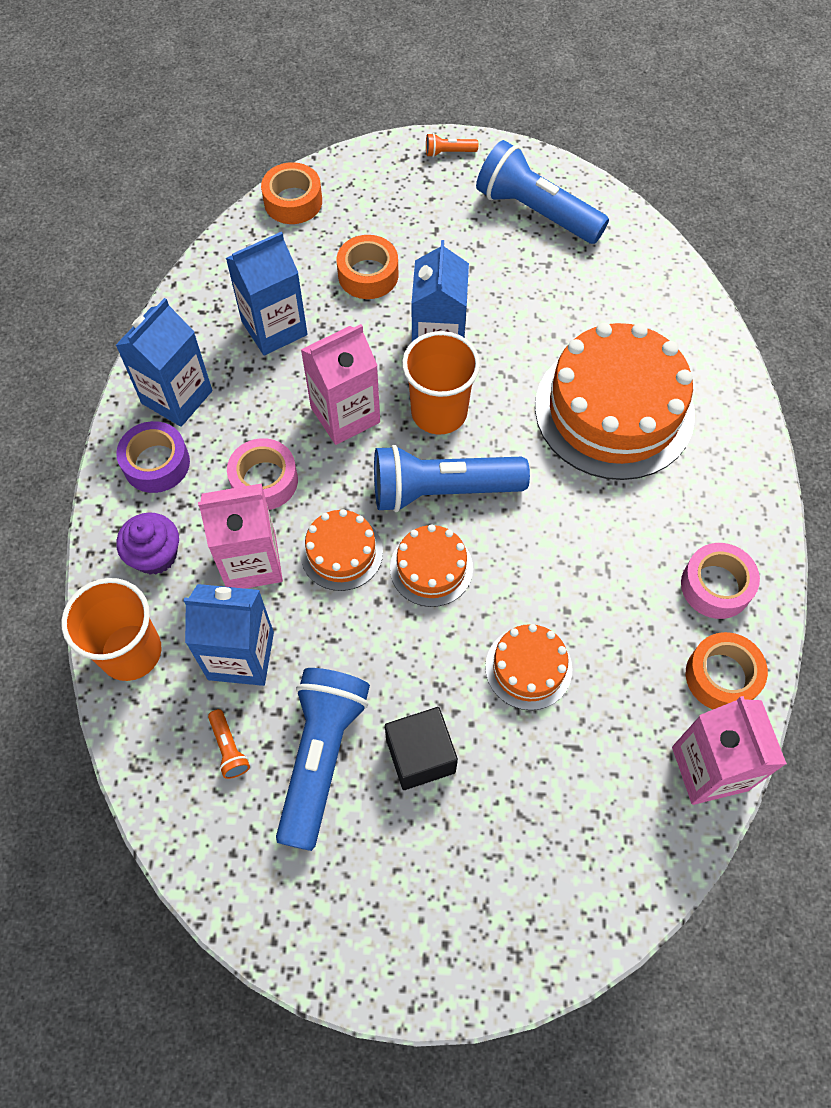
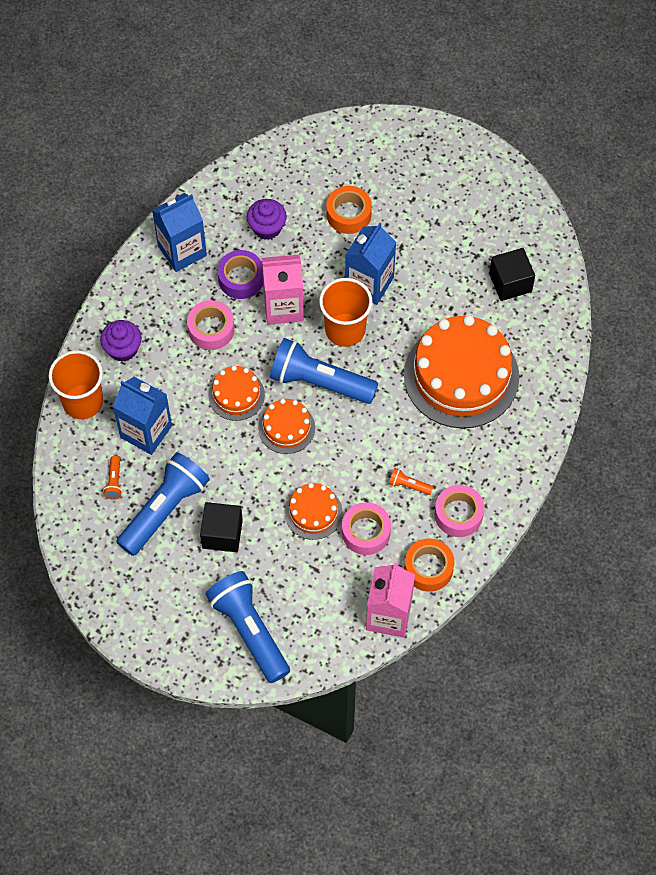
camera: 25 degrees right, 0 degrees up
(156, 463) = (149, 290): purple tape -> purple tape (241, 279)
(251, 562) = (179, 377): pink carton -> none
(274, 328) = (267, 228): blue carton -> purple cupcake
(293, 201) = (325, 139): orange tape -> none
(448, 152) = (453, 143): orange flashlight -> orange flashlight (408, 485)
(535, 211) = (490, 213): blue flashlight -> blue flashlight (249, 630)
(606, 279) = (510, 282): none -> black cube
(612, 663) = (366, 532): none -> pink tape

